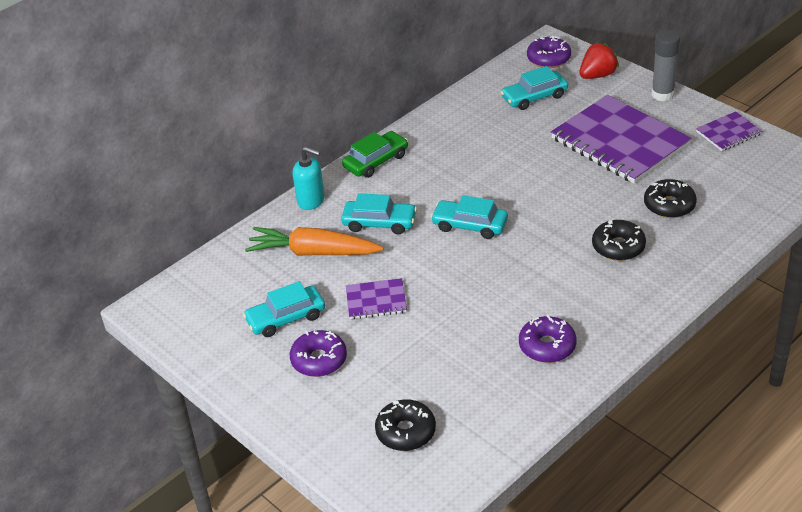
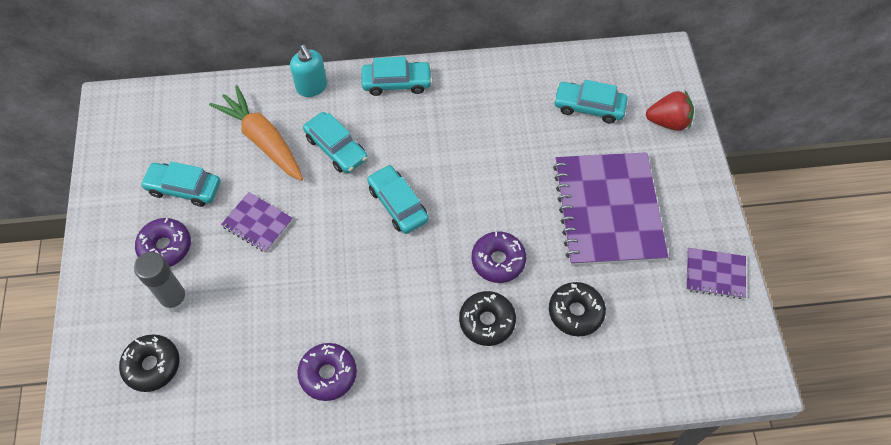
camera: 35 degrees right, 20 degrees up
(376, 161) = (396, 82): green car -> turquoise car
(548, 59) = (645, 72): purple donut -> purple donut (498, 260)
(662, 94) = (702, 186): grey glue stick -> grey glue stick (174, 299)

